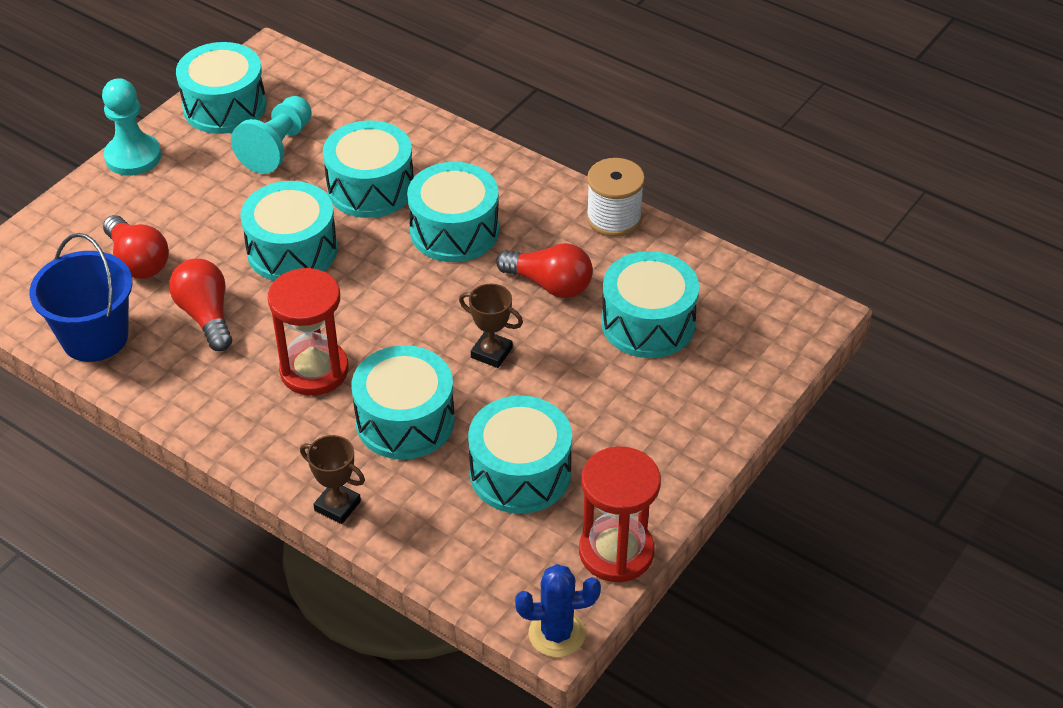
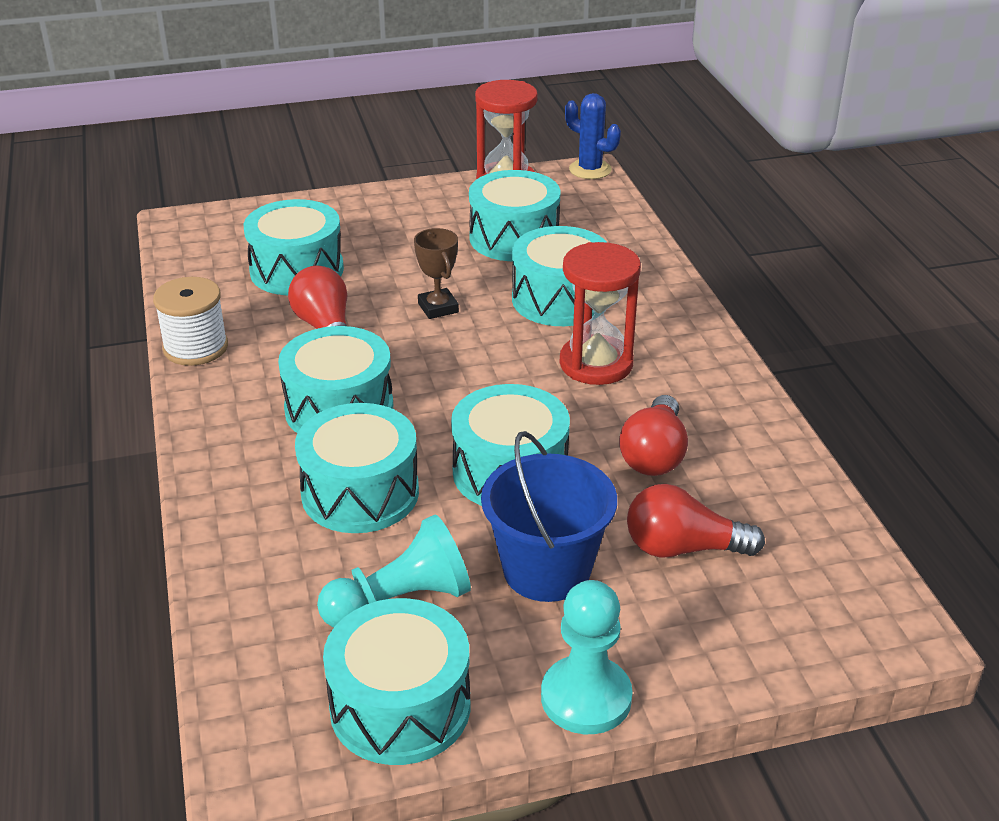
camera: 140 degrees left, 10 degrees down
(95, 337) = (785, 491): blue bucket -> blue bucket (547, 570)
(138, 261) = (683, 548): red light bulb -> red light bulb turned 90 degrees counterclockwise
(337, 506) = (666, 277): brown trophy -> none

